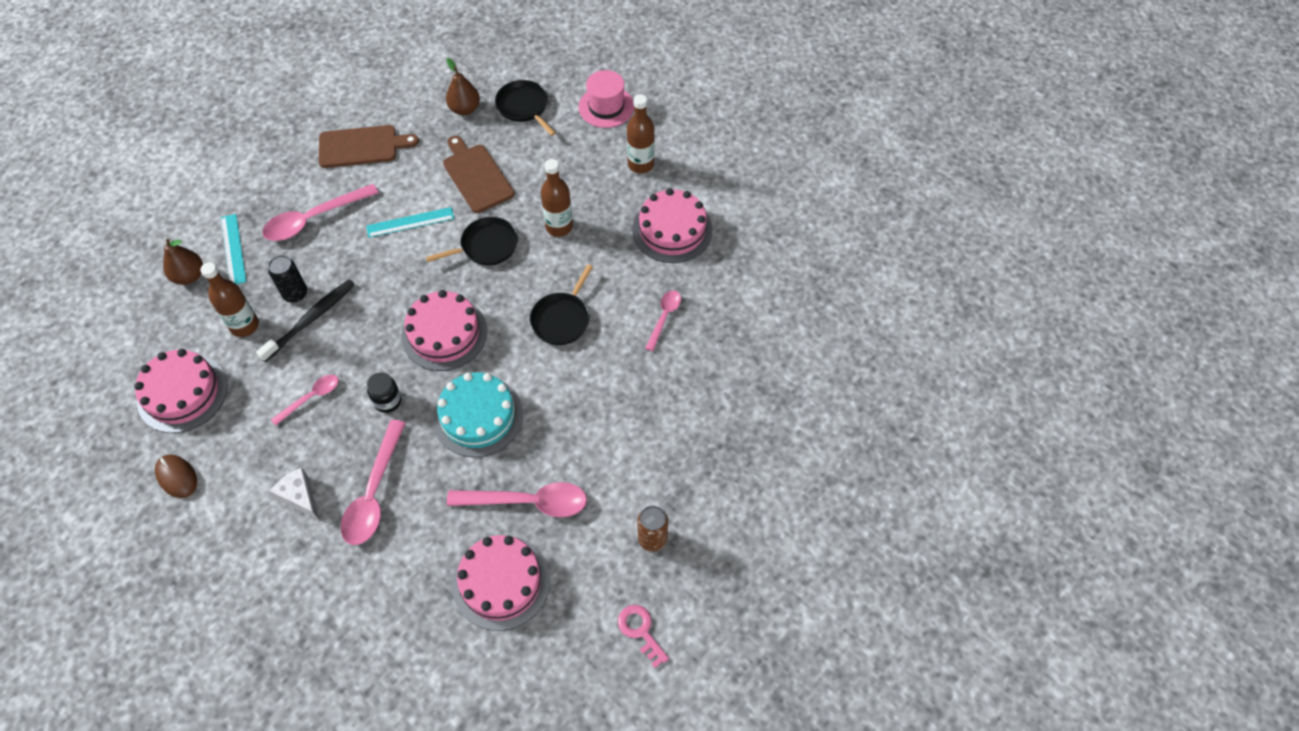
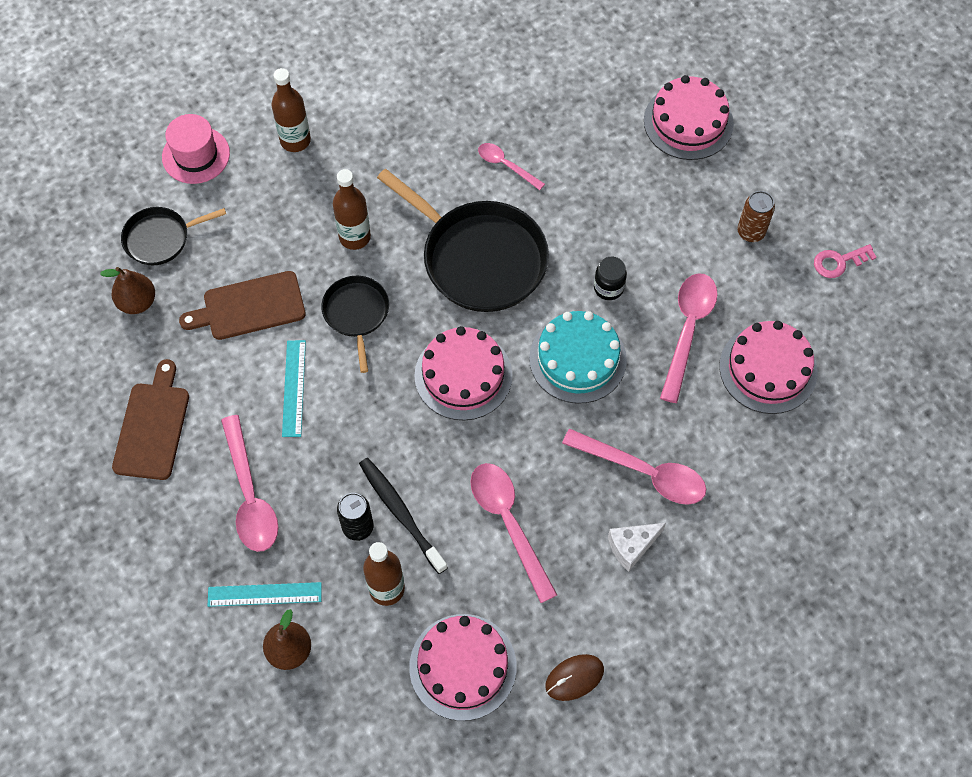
camera: 75 degrees left, 5 degrees up
(311, 398) = (509, 523): pink spoon -> pink spoon, size x1.75
(387, 401) = (534, 444): black jar -> black jar (608, 288)
(562, 319) = (479, 258): black pan -> black pan, size x1.86
(672, 230) = (396, 132): pink cake -> pink cake (688, 122)

